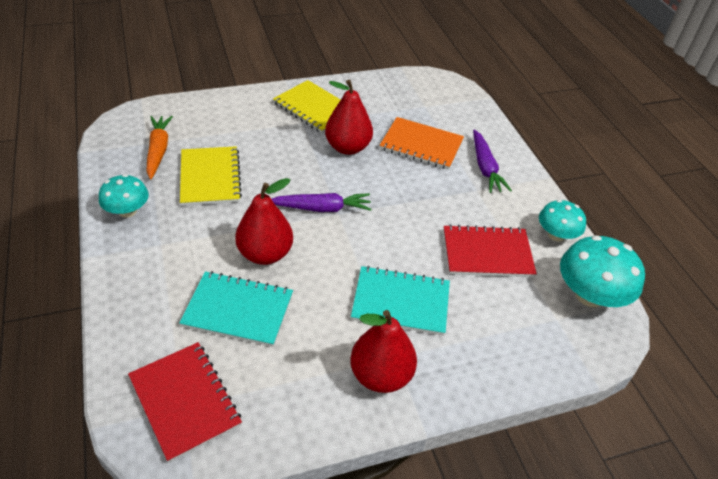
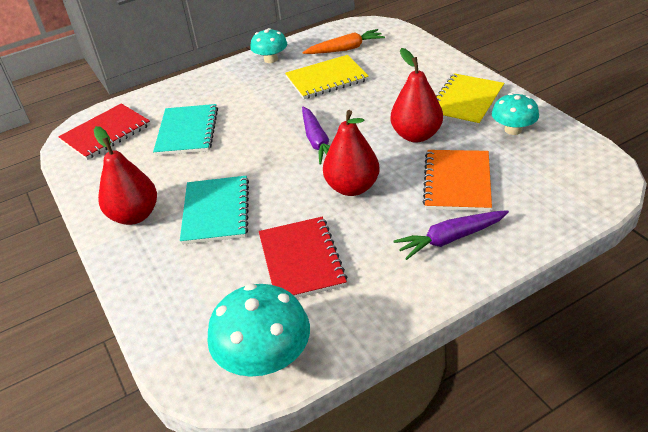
camera: 85 degrees right, 5 degrees down
(265, 254) = (249, 128): red pear -> red pear (352, 187)
(556, 235) = (358, 318): turquoise mushroom -> turquoise mushroom (513, 130)

